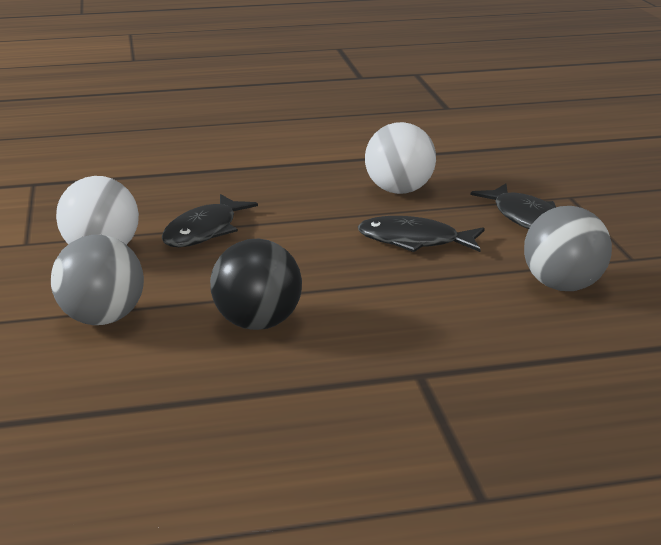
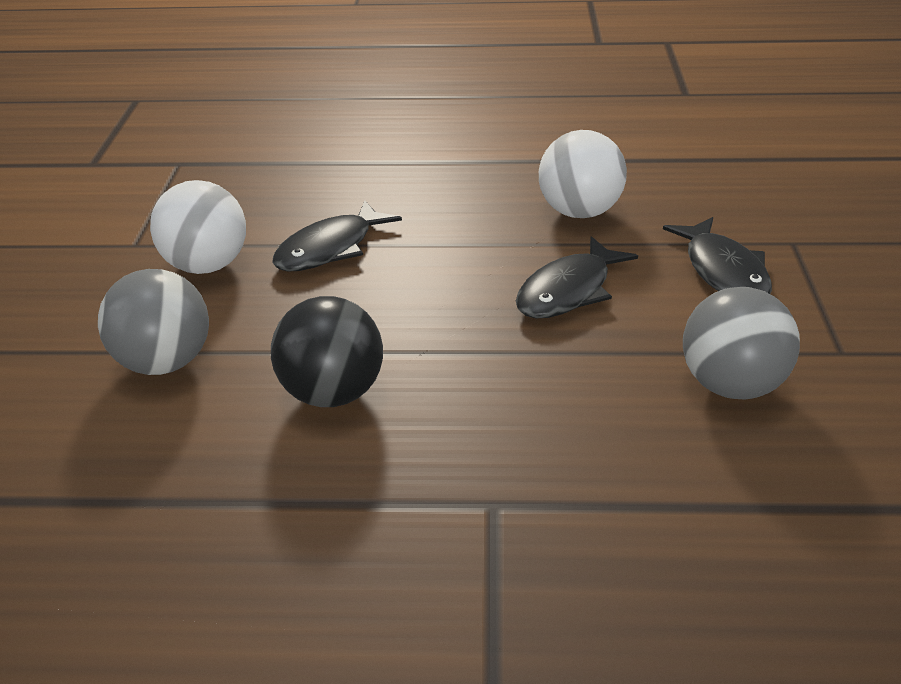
camera: 15 degrees right, 10 degrees up
(414, 241) = (568, 291): black fish -> black fish turned 75 degrees counterclockwise

